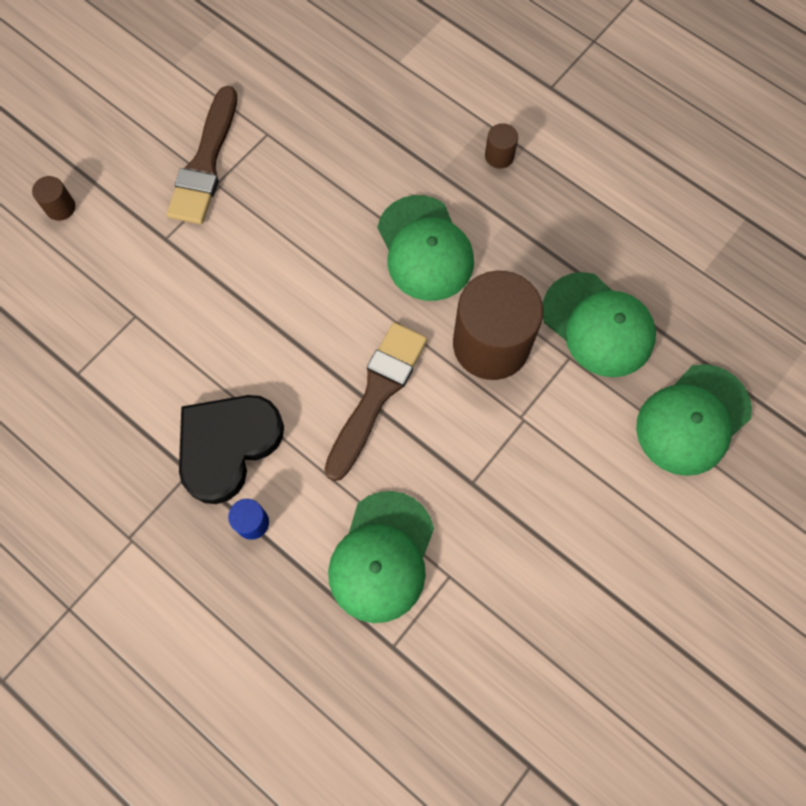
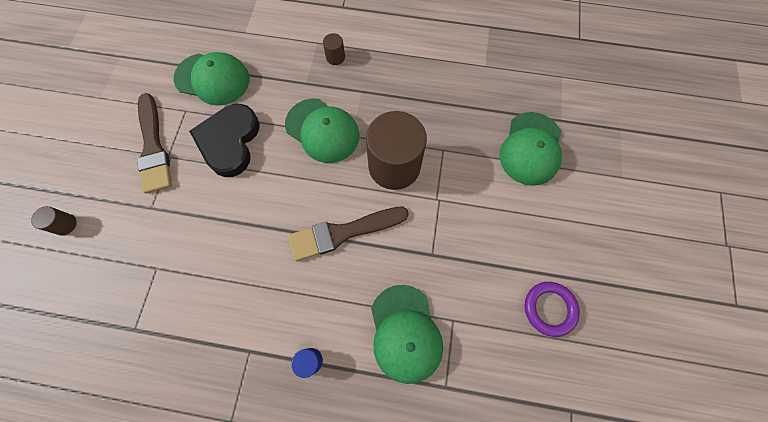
camera: 30 degrees left, 0 degrees up
(227, 446) = (266, 319): black heart -> black heart (230, 142)
(376, 394) = (343, 233): brown brush -> brown brush turned 105 degrees counterclockwise
(581, 633) = (549, 309): none -> purple ring
(598, 325) = (447, 123): green cap -> green cap (212, 79)

